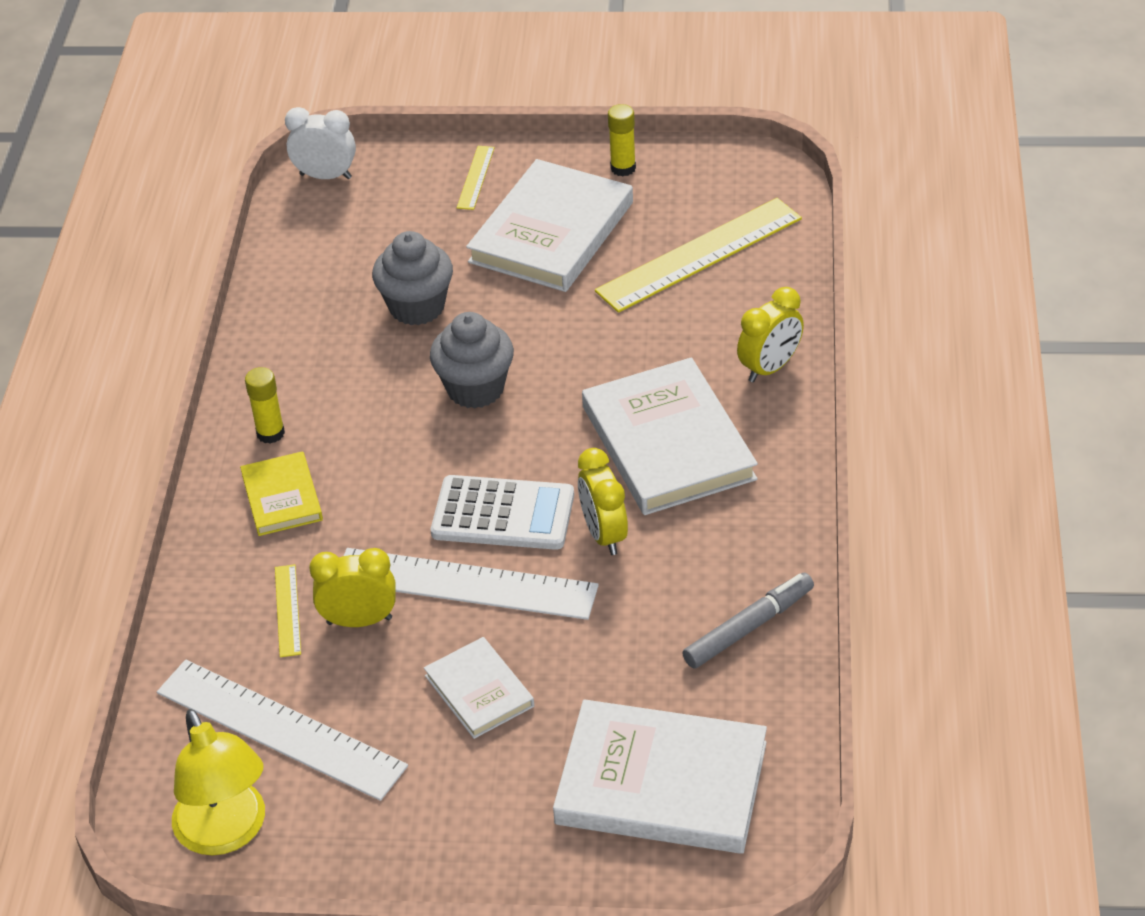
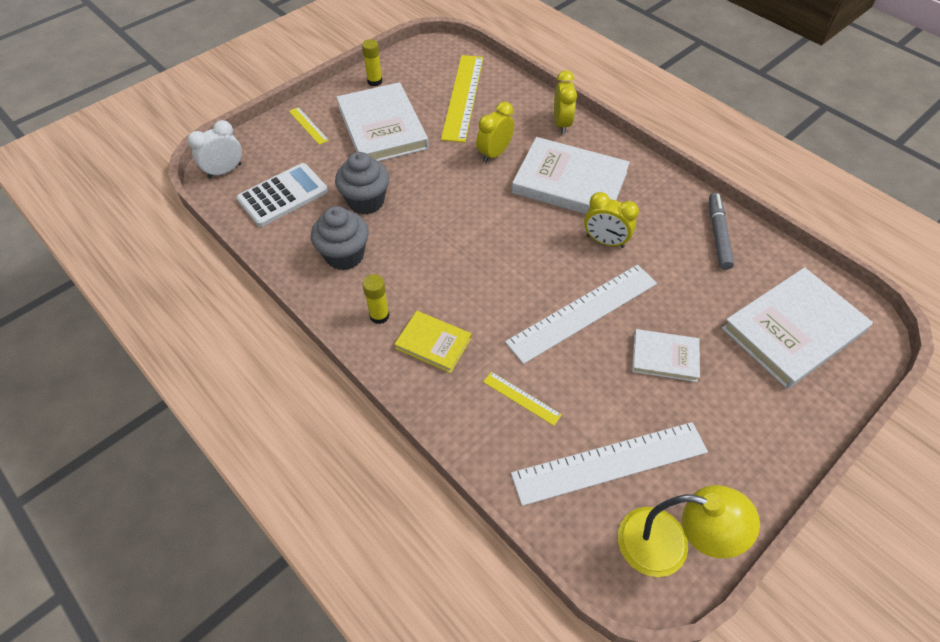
camera: 50 degrees left, 10 degrees up
(359, 621) = (563, 372): yellow clock -> yellow clock (494, 154)
(475, 389) = (451, 219): grey cupcake -> grey cupcake (344, 255)
(503, 514) = (550, 266): white calculator -> white calculator (283, 195)

